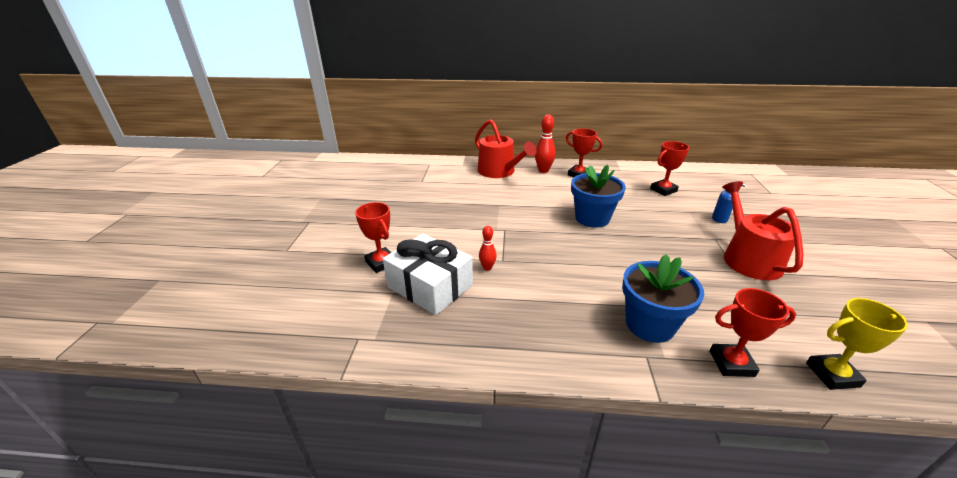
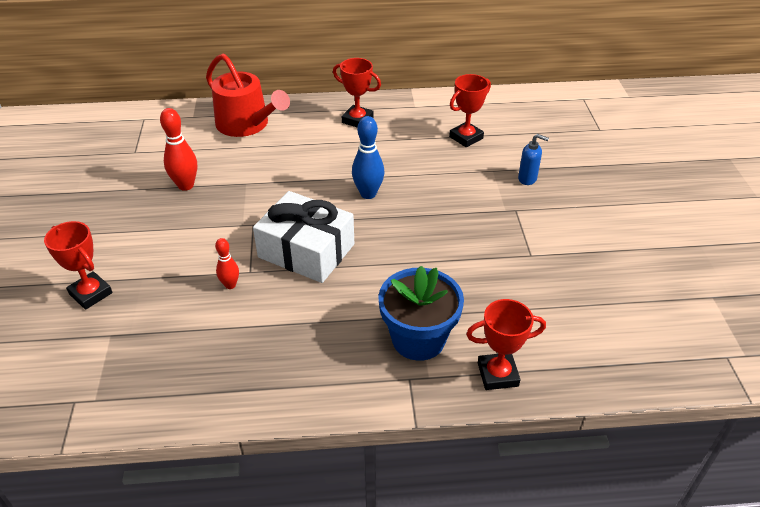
camera: 10 degrees left, 10 degrees up
(430, 286) = (158, 320): white gift -> white gift (306, 251)
(543, 170) = (309, 117): red bowling pin -> red bowling pin (186, 185)
(592, 218) = (368, 194): blue flower pot -> blue bowling pin
(748, 258) = (547, 235): red watering can -> none
(832, 375) = (596, 373): yellow trophy -> none

